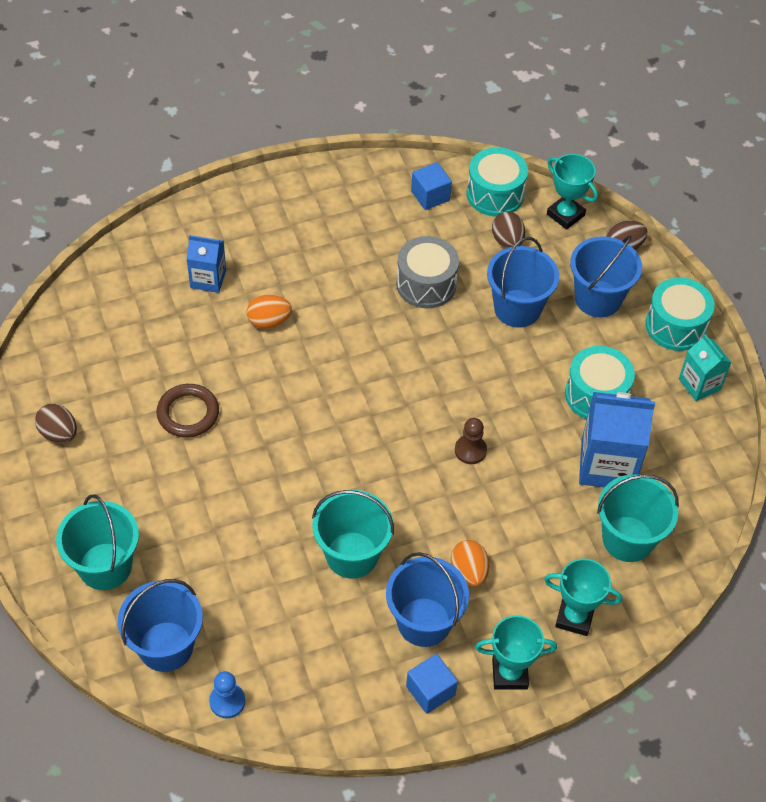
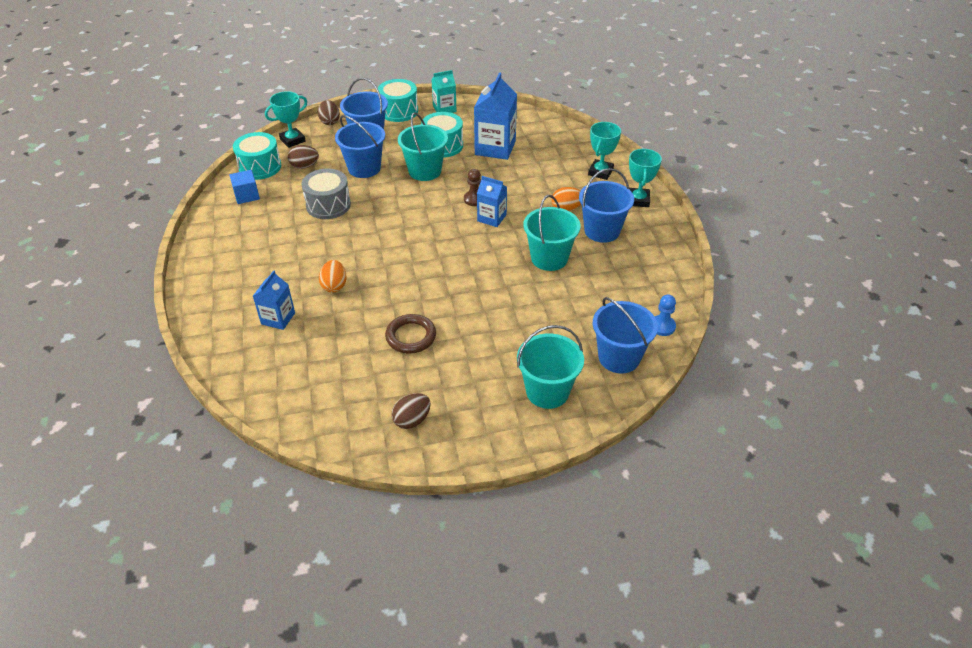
camera: 80 degrees left, 10 degrees down
(430, 691) = (651, 232): blue cube -> none
(431, 476) = (491, 218): none -> blue carton
(628, 539) = (548, 147): turquoise bucket -> turquoise bucket (425, 171)

